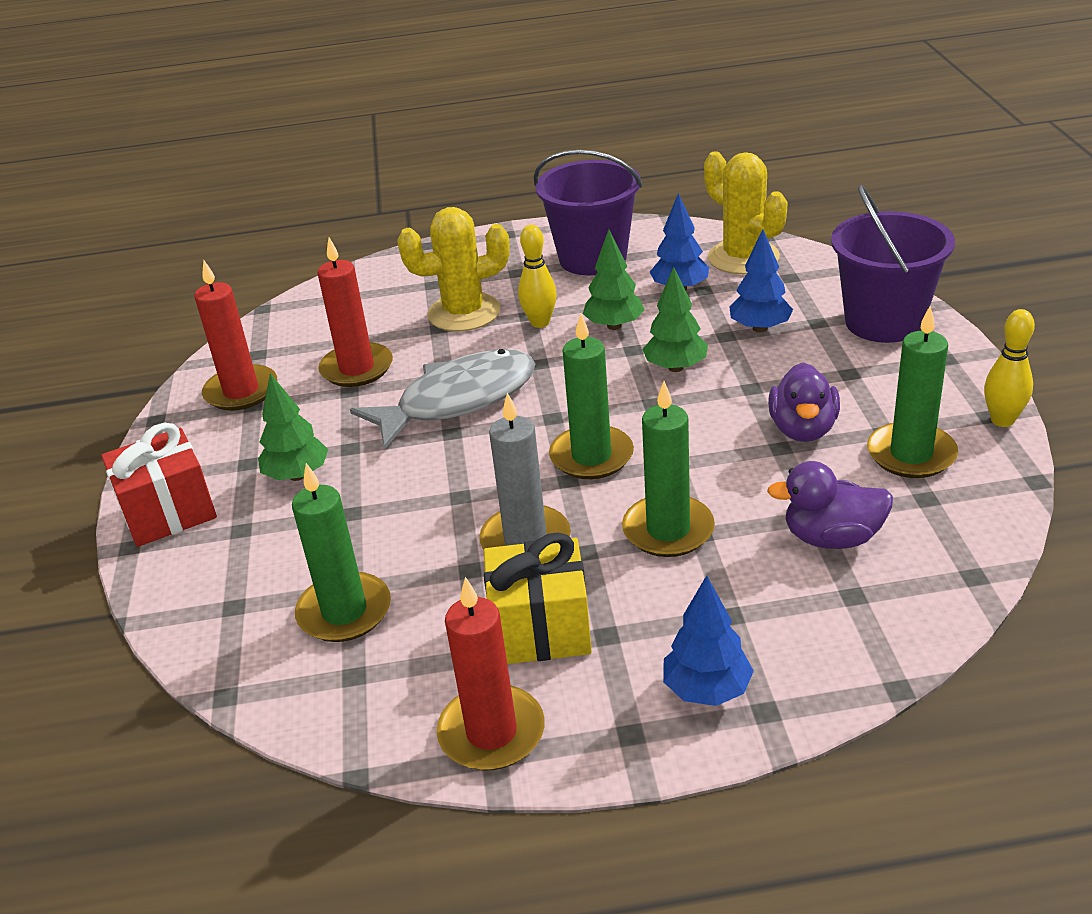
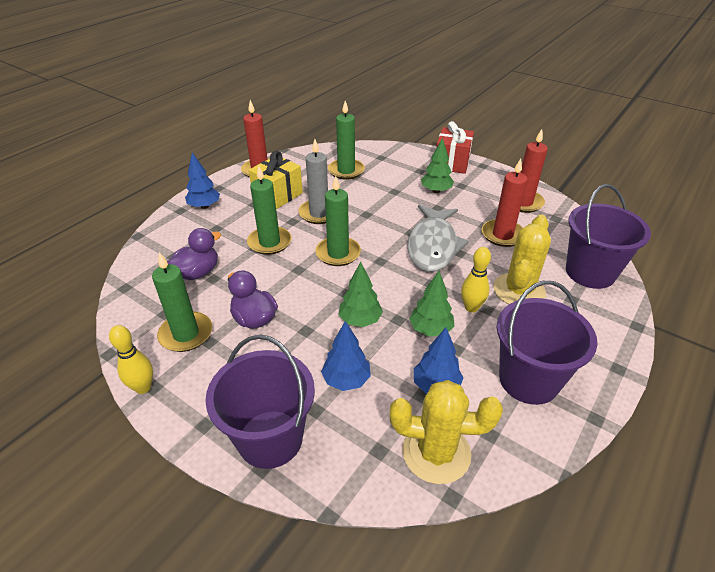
camera: 130 degrees right, 5 degrees up
(363, 292) = (590, 272): none -> purple bucket

